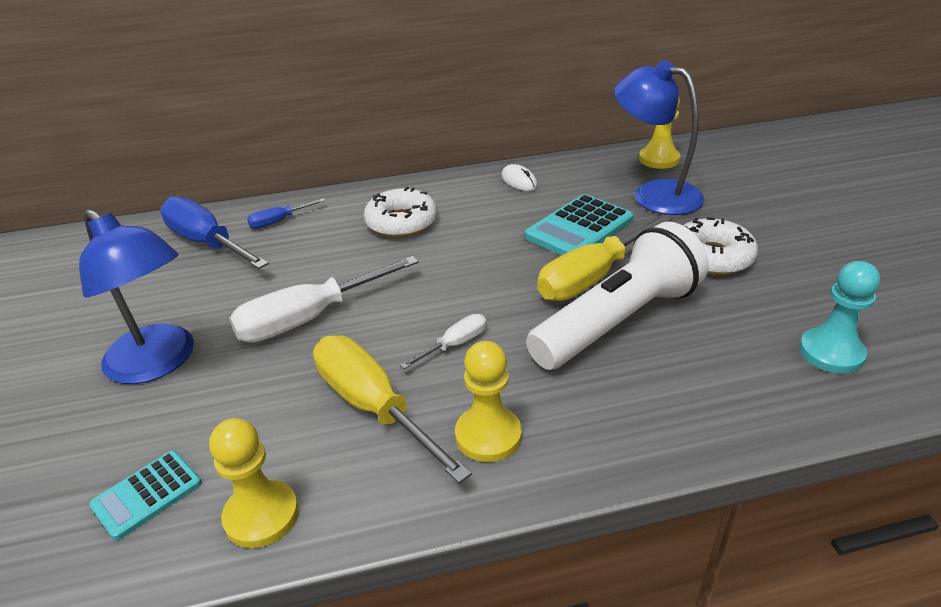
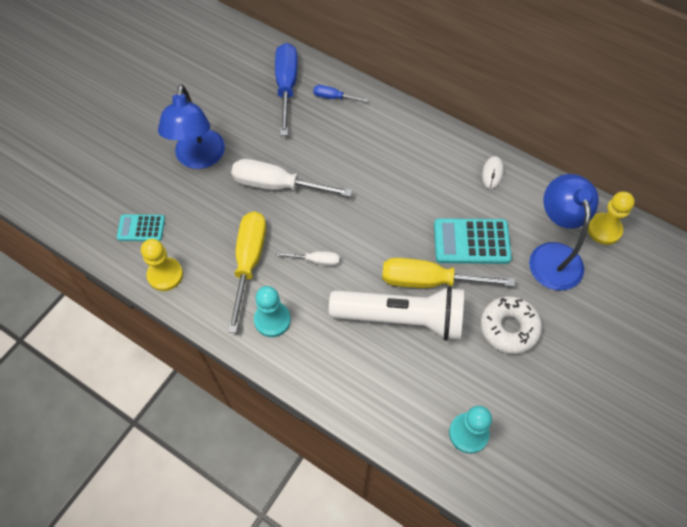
camera: 45 degrees right, 25 degrees up
(401, 222) = (389, 153): white donut -> none
(488, 436) = (272, 320): yellow pawn -> turquoise pawn

